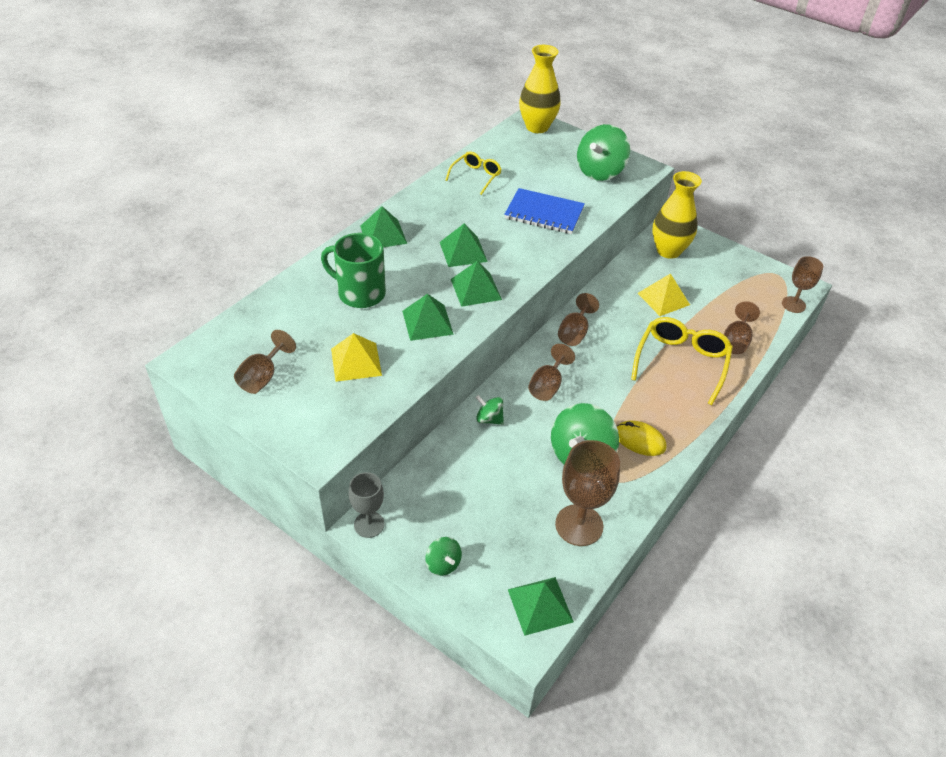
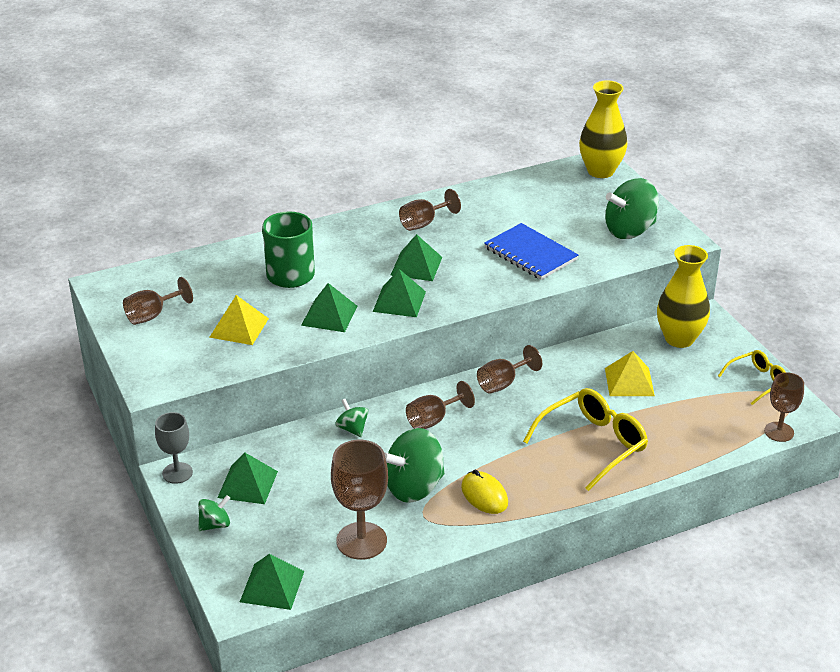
camera: 30 degrees right, 10 degrees down
(383, 234) = (353, 231): green pyramid -> green pyramid (248, 484)
(443, 564) = (215, 524): green spinning top -> green spinning top turned 120 degrees counterclockwise
(476, 176) = (490, 202): yellow glasses -> yellow glasses (757, 381)
(736, 341) = (674, 444): brown goblet -> brown goblet (423, 223)

